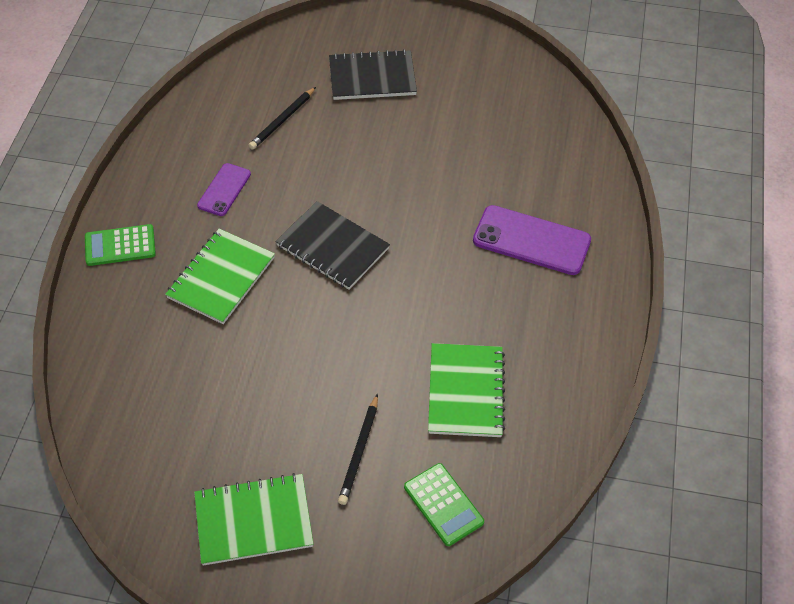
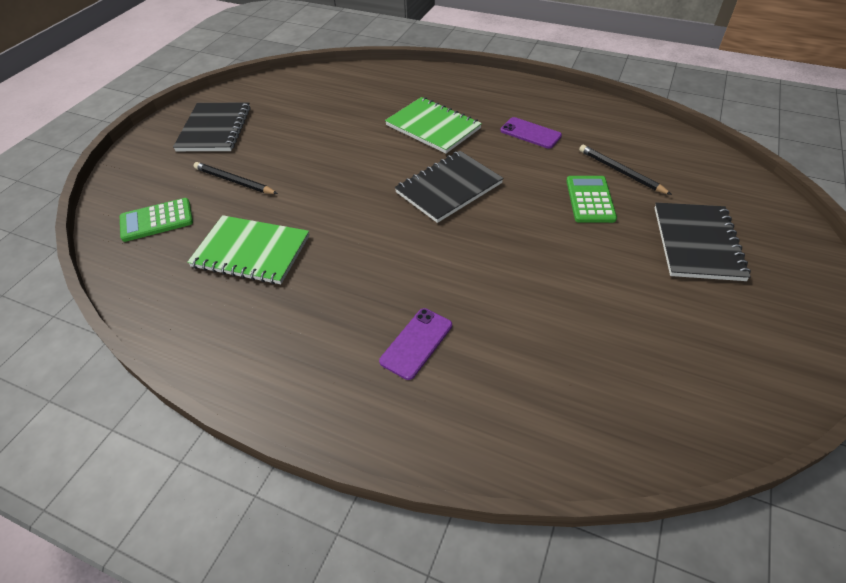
camera: 105 degrees right, 5 degrees down
(120, 246) = (479, 85): green calculator -> green calculator (590, 199)
(253, 521) = (214, 129): green notebook -> black notebook
(531, 240) = (416, 343): purple phone -> purple phone, size x0.59

